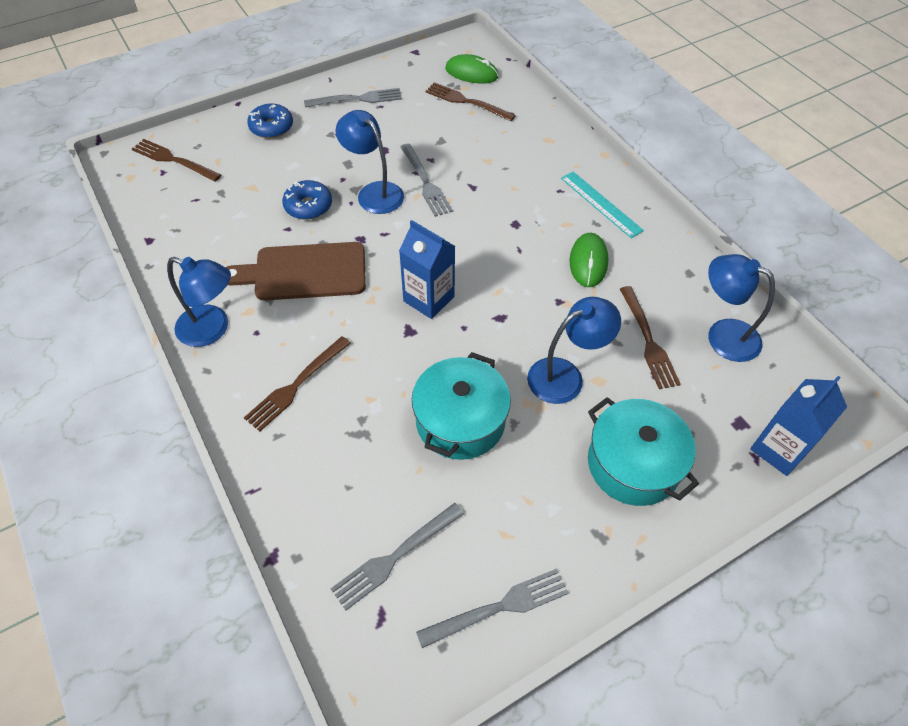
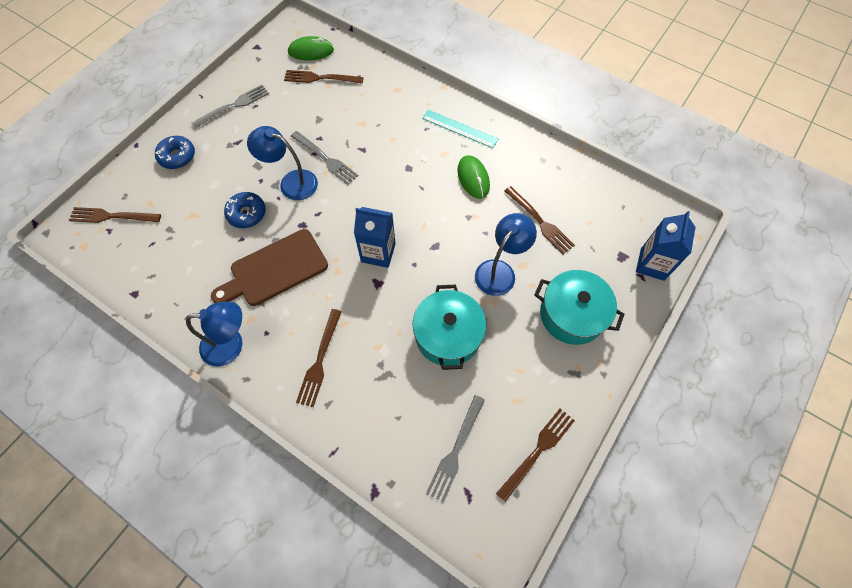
camera: 25 degrees left, 10 degrees up
(499, 607) = (538, 450): grey fork -> brown fork
(723, 335) = (584, 197): blue lamp -> none

